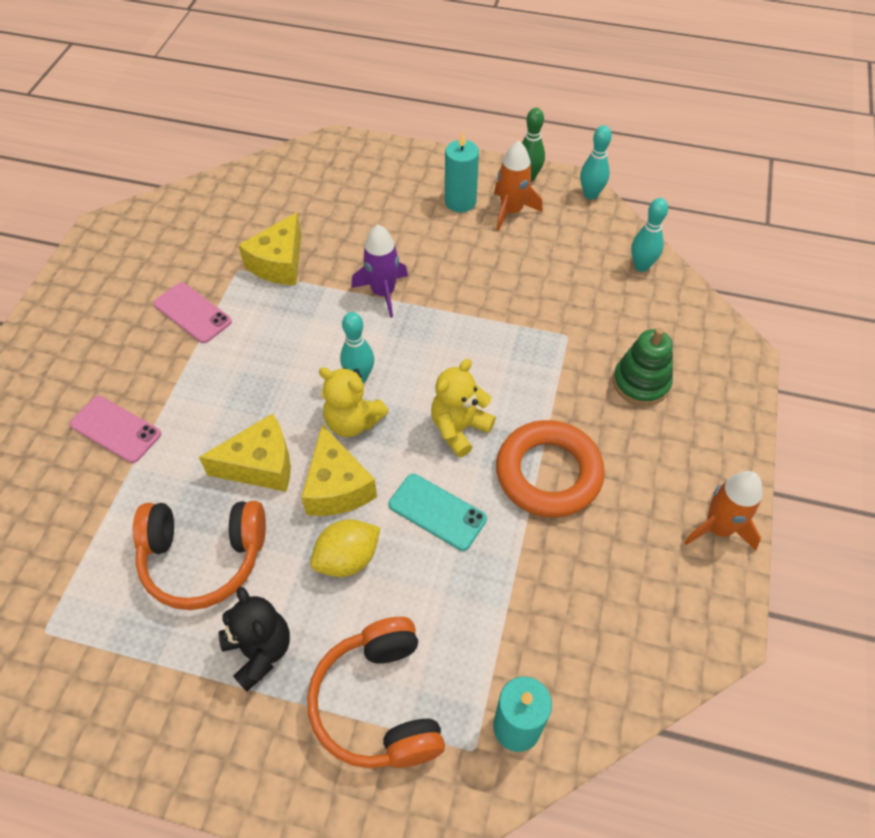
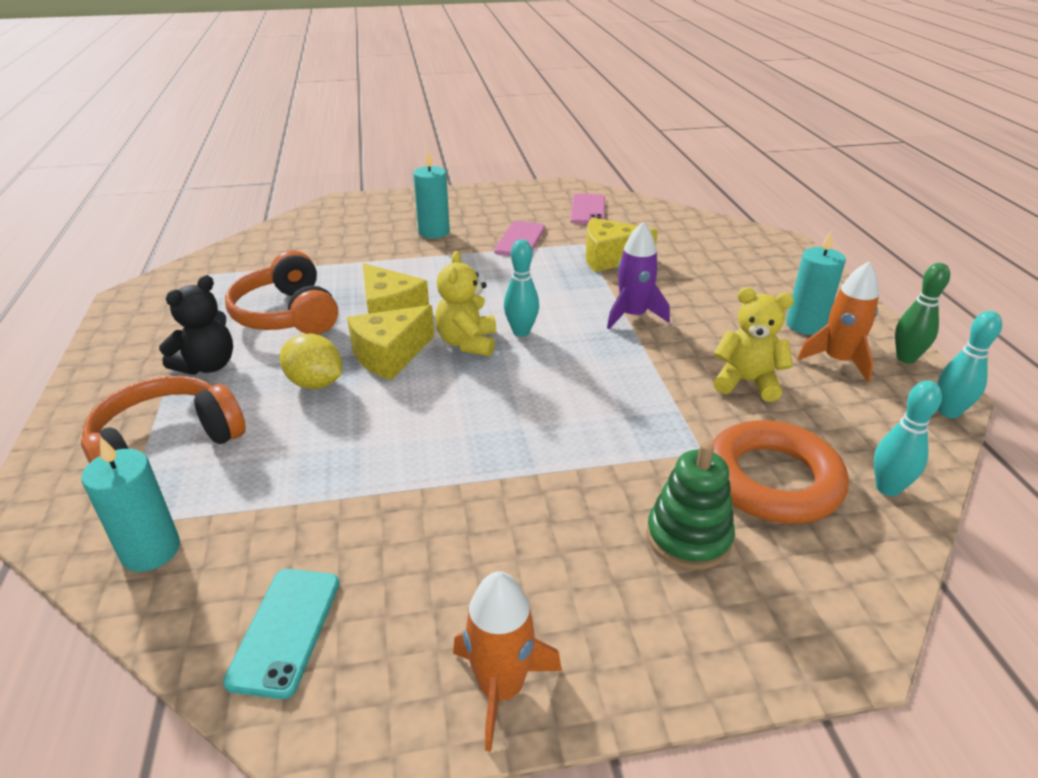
camera: 65 degrees right, 20 degrees down
(115, 429) = (386, 246): pink phone -> pink phone (588, 210)
(116, 377) = (434, 232): none -> turquoise candle
(437, 512) = (393, 421): turquoise phone -> turquoise phone (285, 630)
(459, 429) = (504, 407): yellow teddy bear -> yellow teddy bear (746, 382)
(548, 473) = (489, 488): orange ring -> orange ring (772, 480)

